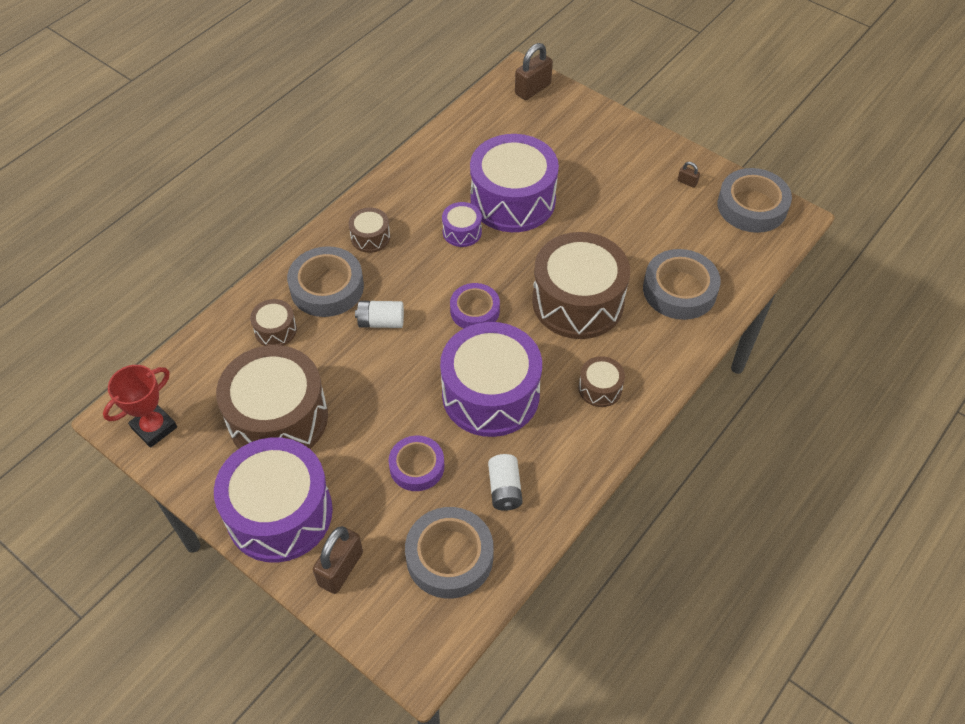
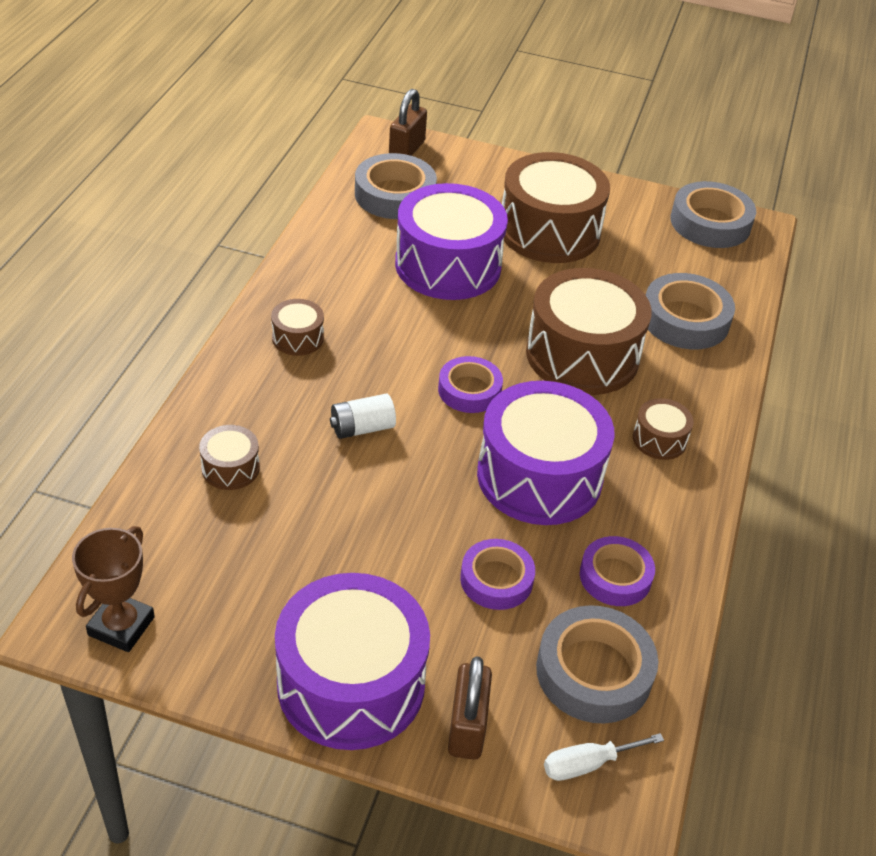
camera: 25 degrees left, 10 degrees down
(154, 427) = (121, 626): red trophy -> brown trophy
(278, 418) = (288, 570): brown drum -> brown drum (549, 231)
(327, 287) = (272, 404): grey tape -> grey tape (395, 195)
(408, 622) = (587, 764): none -> white screwdriver
(462, 232) = (407, 310): purple drum -> none
(504, 489) = (615, 576): white battery -> purple tape
(687, 182) = (629, 212): brown padlock -> none

